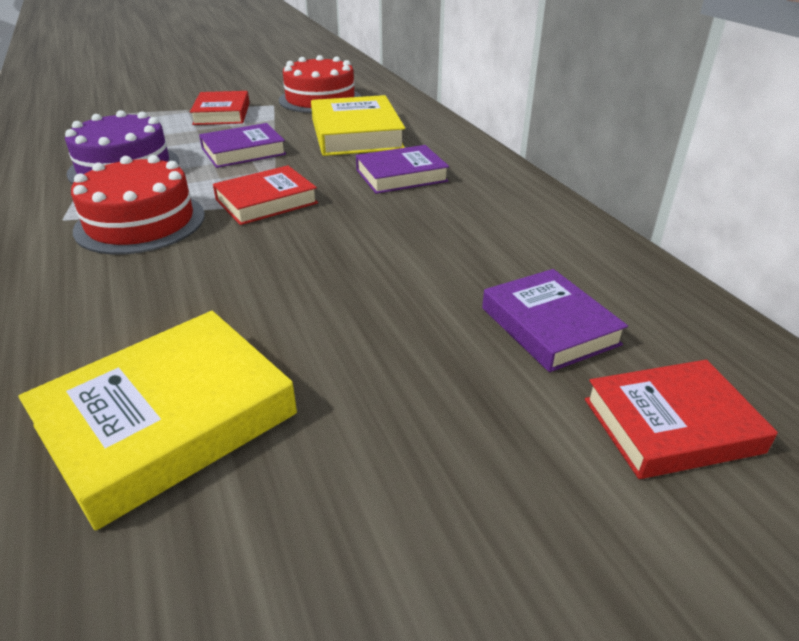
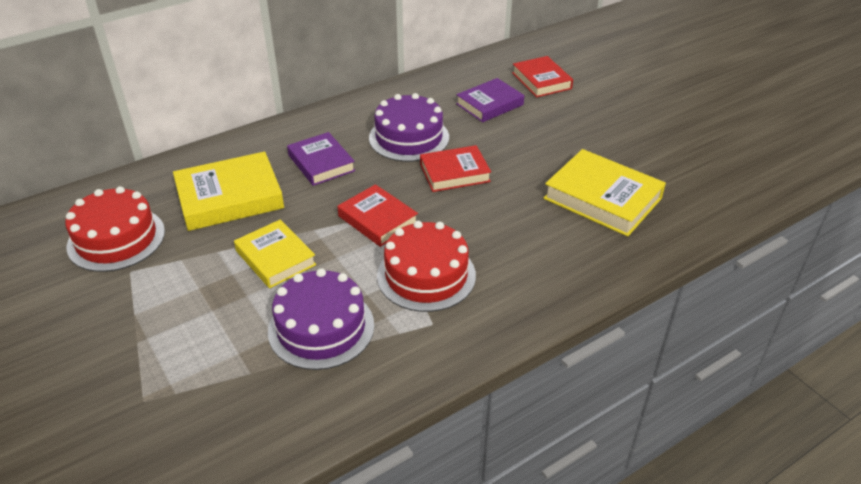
camera: 100 degrees left, 5 degrees up
(222, 113) = (159, 305): red book -> red book (454, 173)
(243, 151) = (275, 258): purple book -> yellow book
(446, 234) = (409, 137): none -> purple cake

